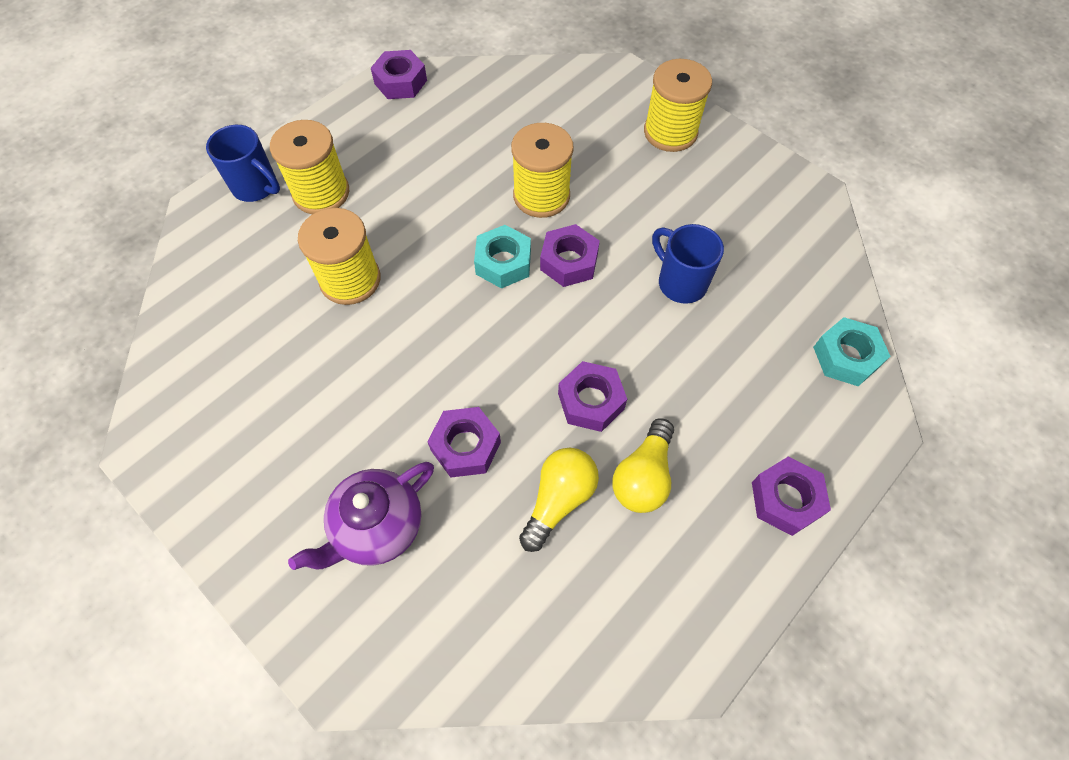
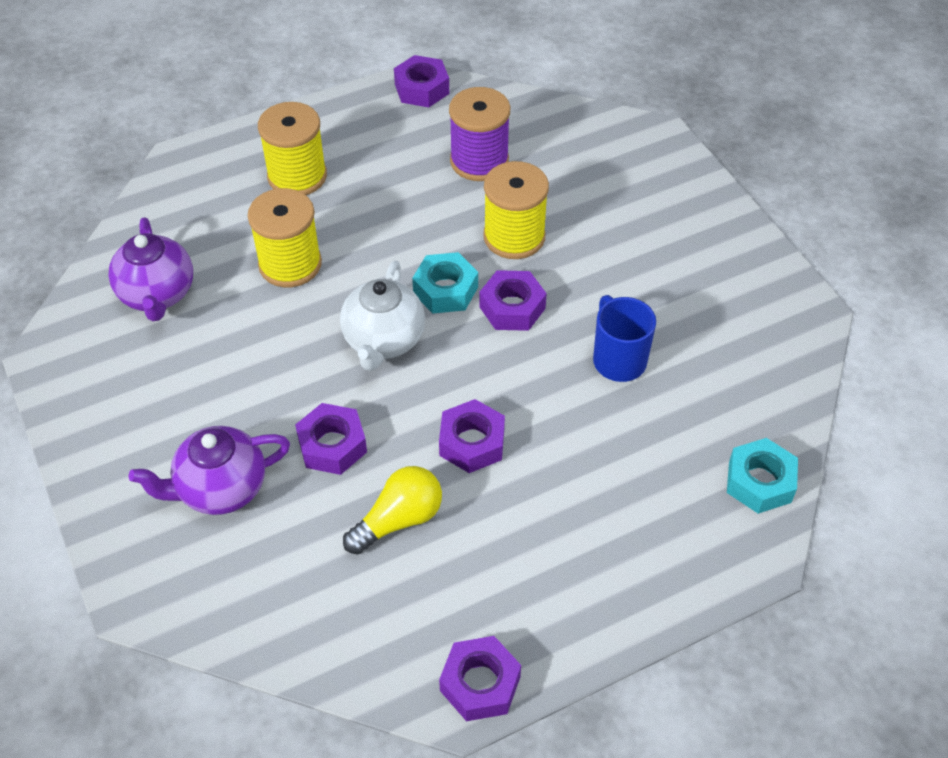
camera: 20 degrees right, 10 degrees down
(233, 348) = (157, 295): none -> purple teapot
(256, 187) = (238, 155): blue mug -> none
(469, 328) = (383, 341): none -> white teapot
(480, 135) = (479, 161): none -> purple spool
(643, 476) = (491, 525): yellow light bulb -> none
(670, 132) = (682, 210): yellow spool -> none
(785, 499) = (624, 592): purple nut -> purple nut (480, 684)

